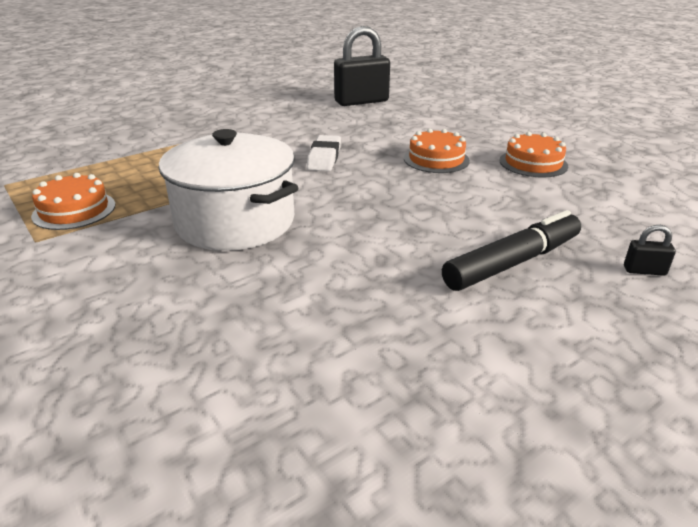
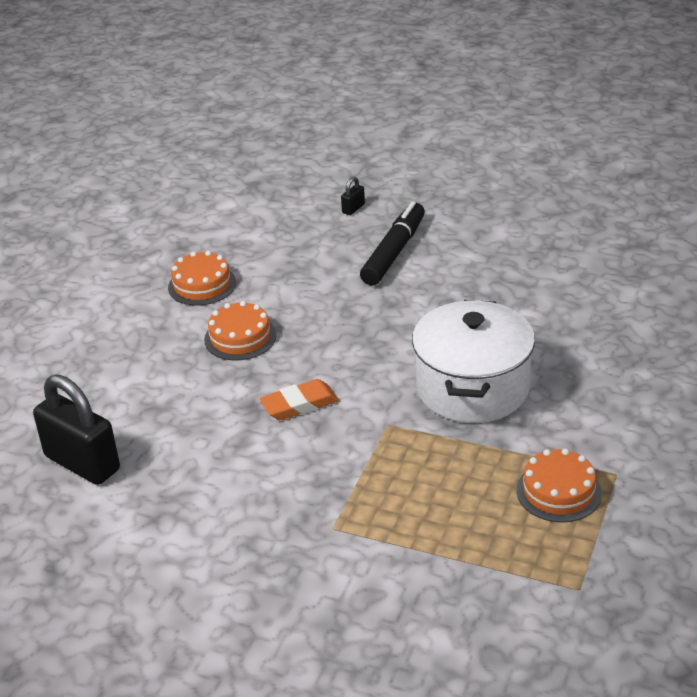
camera: 120 degrees left, 5 degrees up
(324, 158) = (299, 405): white eraser -> orange eraser
(512, 263) = (394, 252): black marker -> black marker turned 90 degrees clockwise
(644, 271) = (353, 209): black padlock -> black padlock turned 60 degrees clockwise

